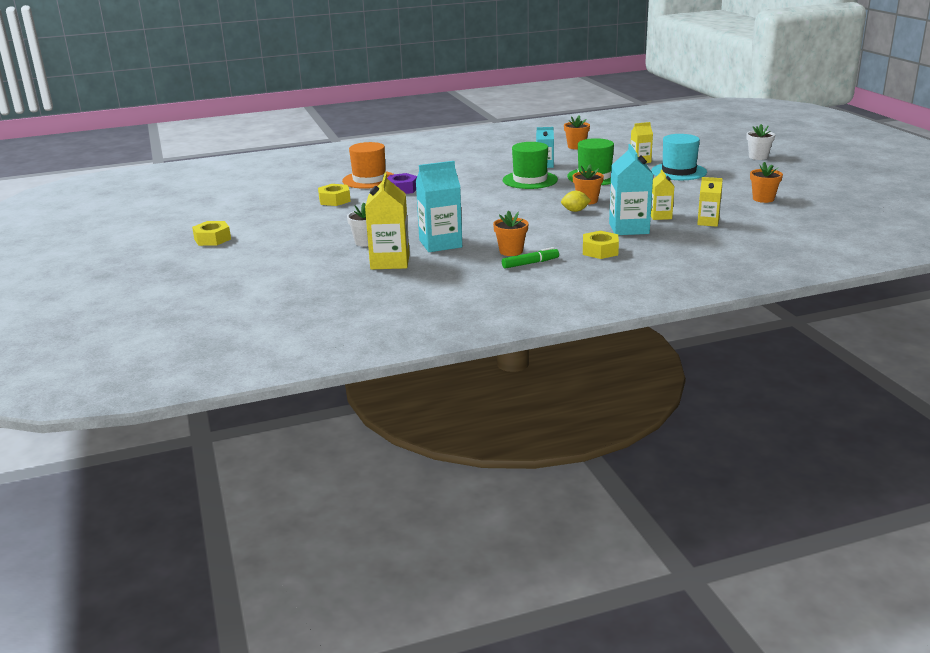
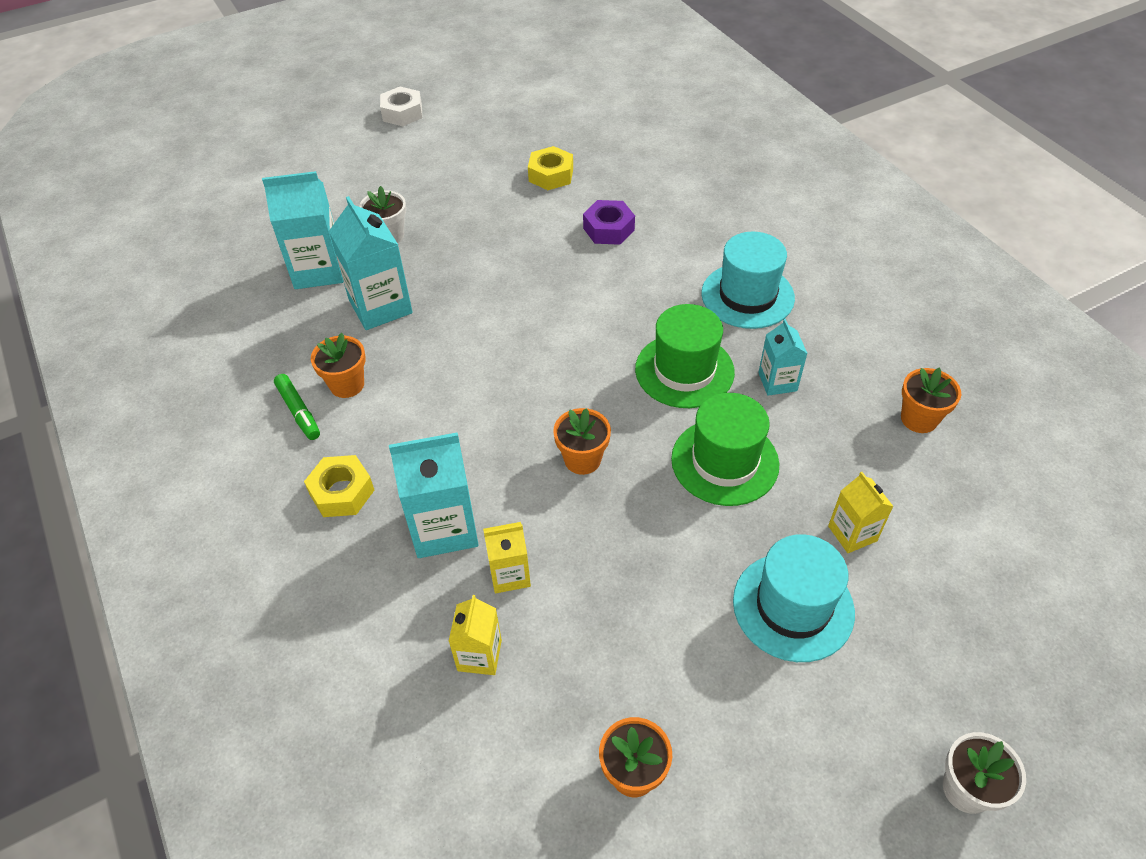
camera: 80 degrees right, 25 degrees up
(212, 239) = (402, 113): yellow nut -> white nut
(369, 180) = (647, 189): orange hat -> none
(390, 262) = (318, 270): yellow carton -> turquoise carton
(479, 166) = (747, 296): none -> turquoise hat
(575, 211) = (528, 446): yellow lemon -> none

